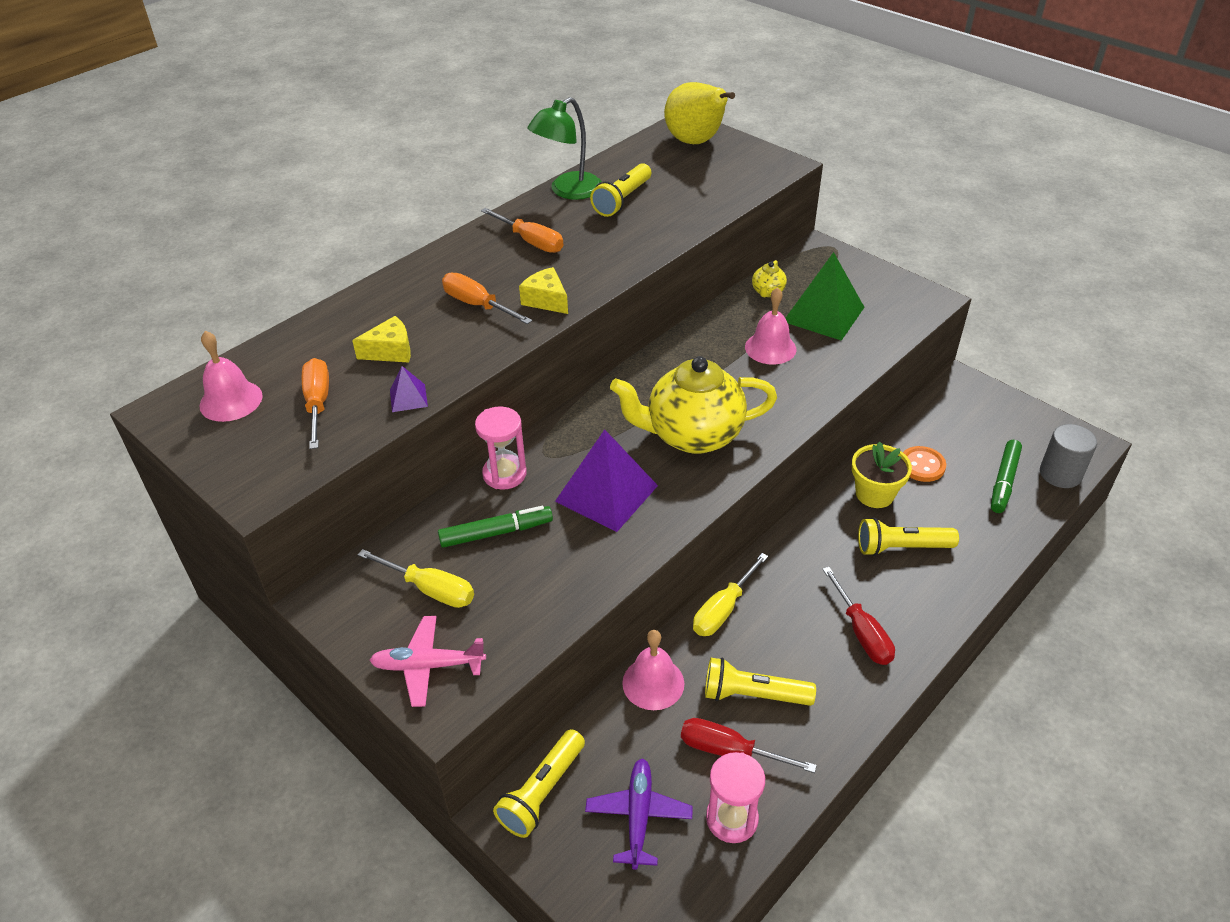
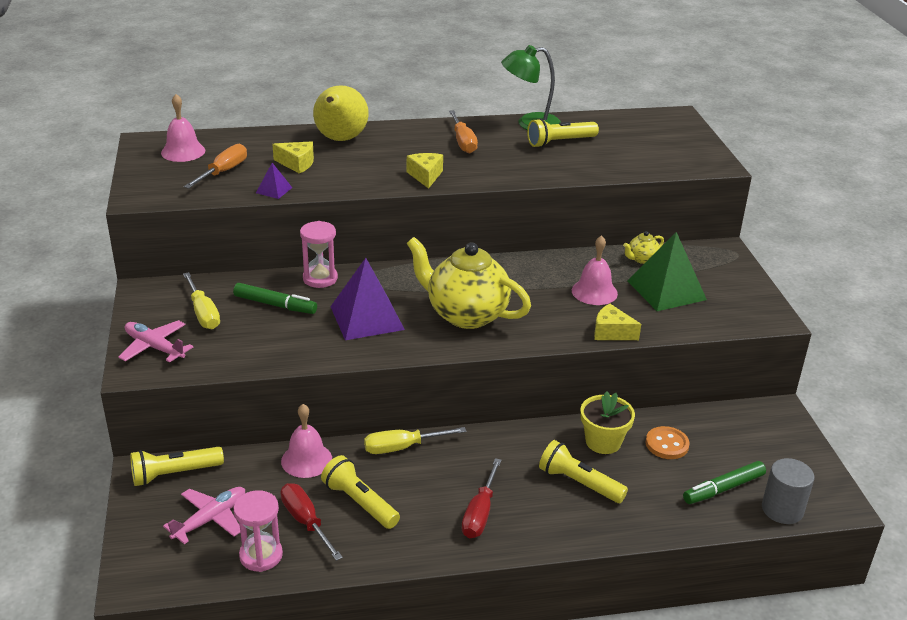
camera: 35 degrees right, 10 degrees down
(477, 305) = (380, 161): orange screwdriver -> none
(638, 816) = (210, 519): purple plane -> pink plane
(696, 142) = (668, 128): yellow pear -> yellow pear (340, 139)
(832, 383) = (611, 332): none -> yellow cheese

